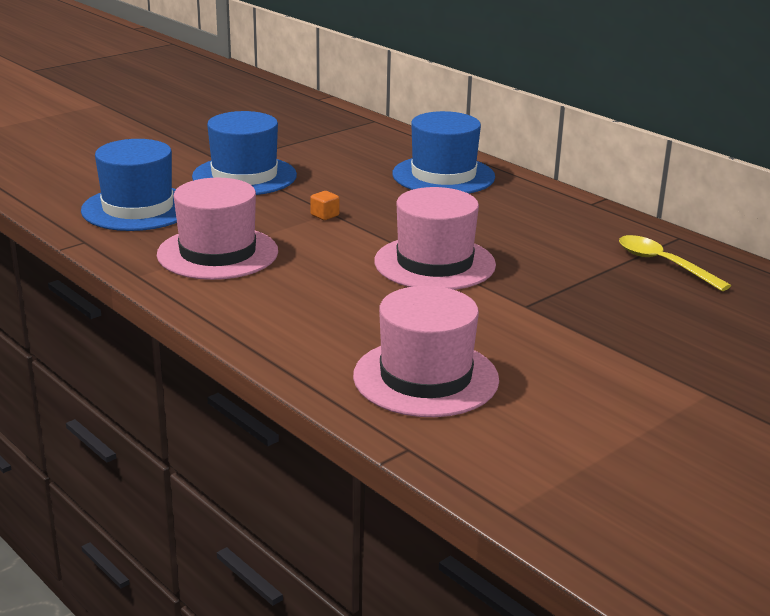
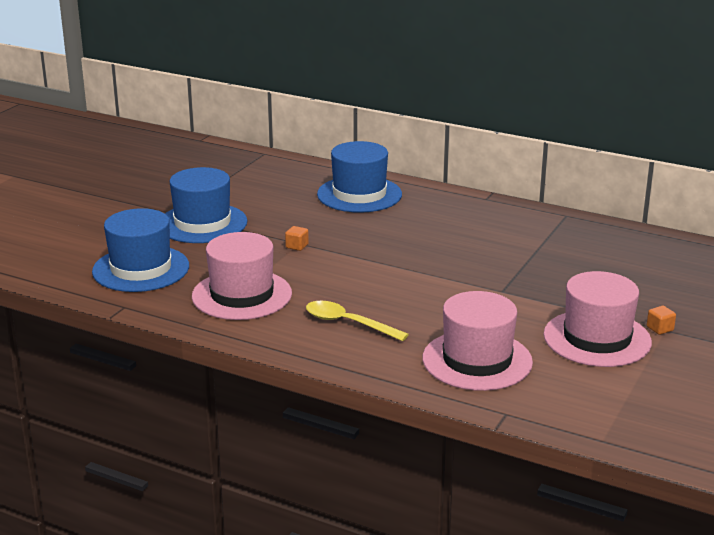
camera: 20 degrees left, 0 degrees up
(434, 263) = (412, 270): pink hat -> pink hat (597, 338)
(663, 264) = (570, 239): yellow spoon -> yellow spoon (348, 323)
(701, 390) = (660, 329): none -> orange cube

